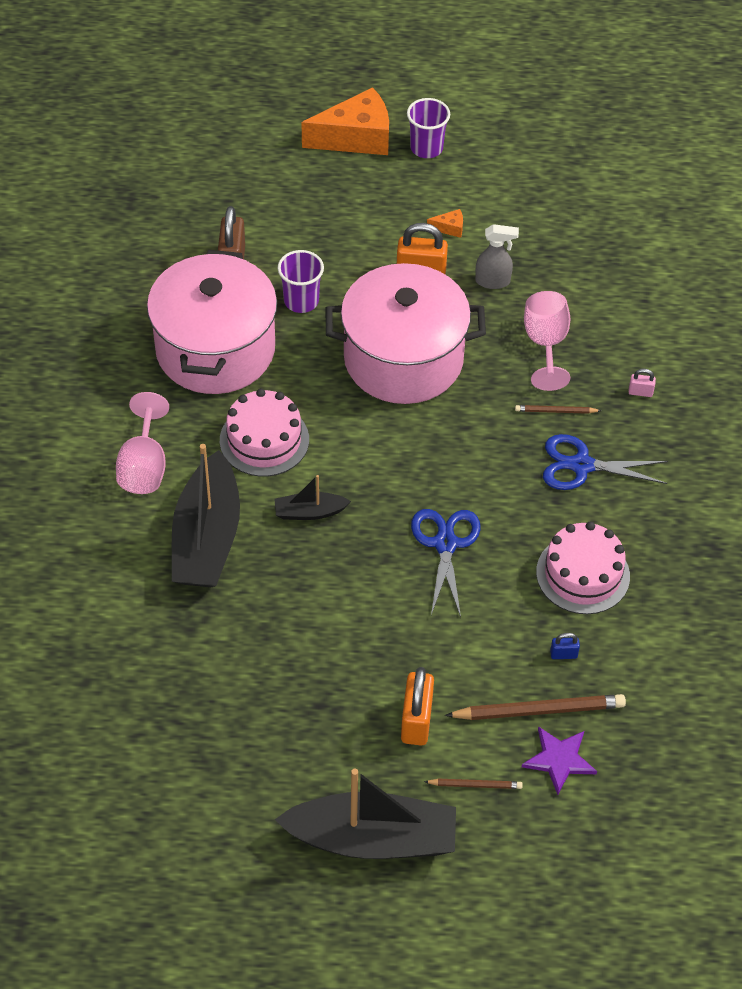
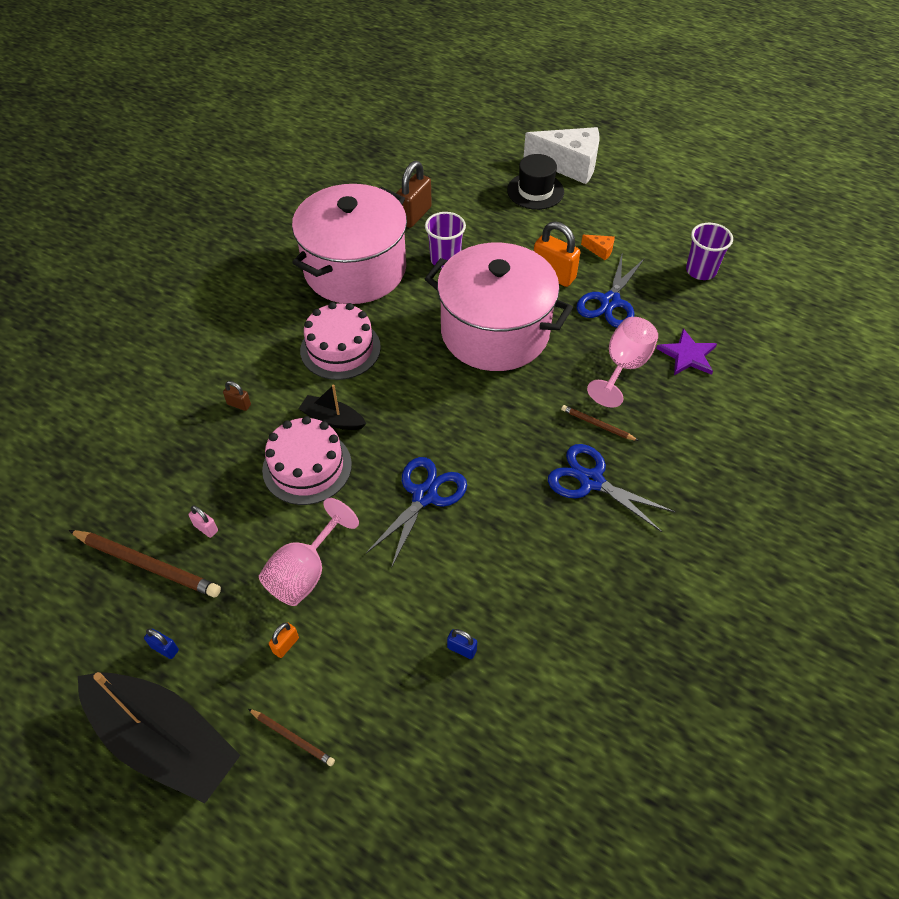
camera: 30 degrees right, 0 degrees up
(144, 466) = (237, 331): pink goblet -> pink goblet (305, 572)
(207, 538) = (239, 404): black boat -> brown padlock
(315, 773) = (165, 648): none -> blue padlock
(341, 184) = (535, 191): none -> black hat
(356, 138) = (569, 165): orange cheese -> white cheese
(416, 721) = (286, 645): orange padlock -> orange padlock, size x0.48
(426, 148) = (620, 189): purple cup -> purple cup (700, 271)
(493, 281) = (610, 302): grey spray bottle -> blue scissors
(538, 710) = (402, 693): brown pencil -> brown pencil (147, 565)
(559, 760) = (387, 755): purple star -> purple star (687, 355)
(583, 574) = (529, 580): pink cake -> pink cake (307, 467)
(640, 392) = (686, 440): pink padlock -> pink padlock (206, 528)

